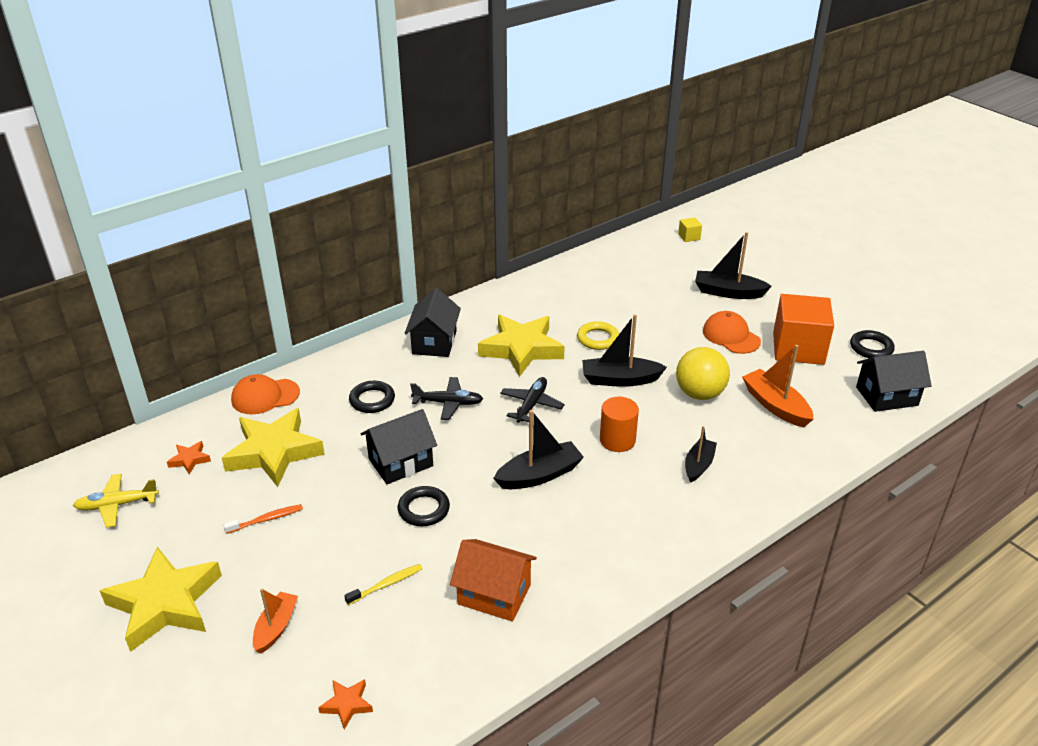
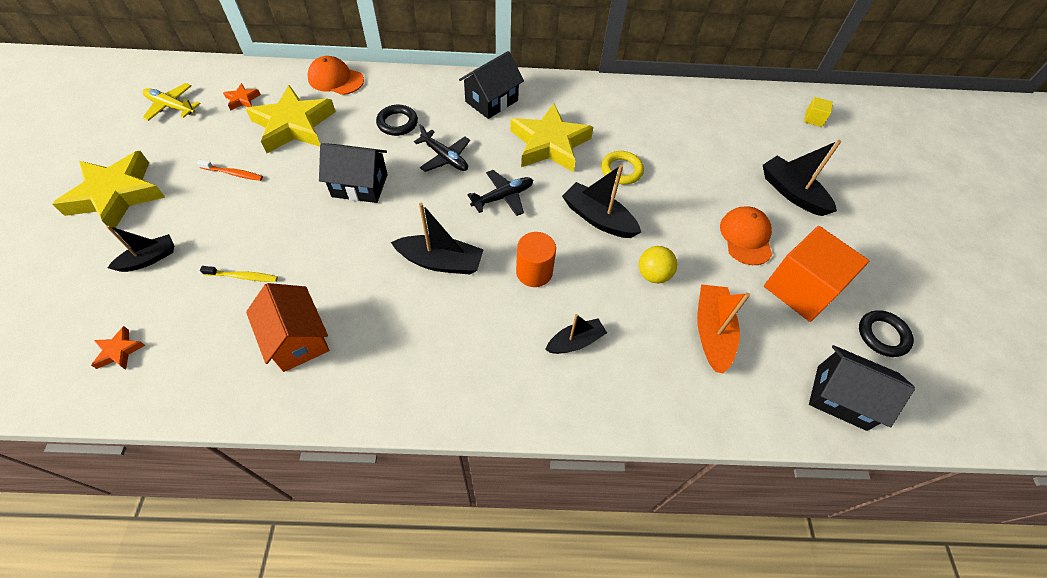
camera: 35 degrees right, 20 degrees up
(276, 627) = (149, 259): orange boat -> black boat
(423, 509) = (332, 234): black ring -> none
(699, 393) = (653, 274): yellow ball -> yellow ball, size x0.66

